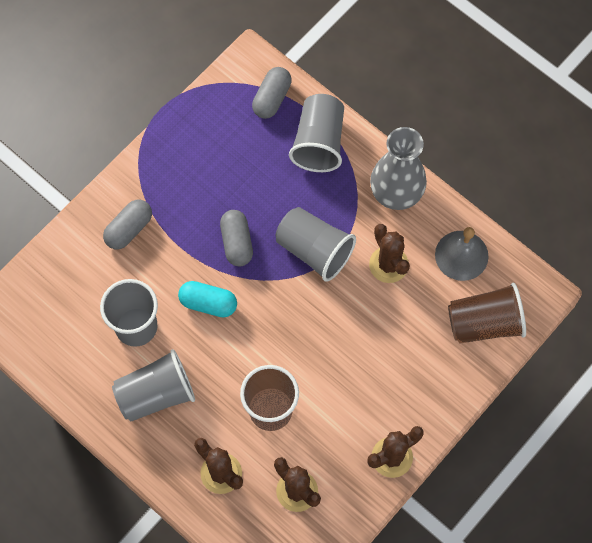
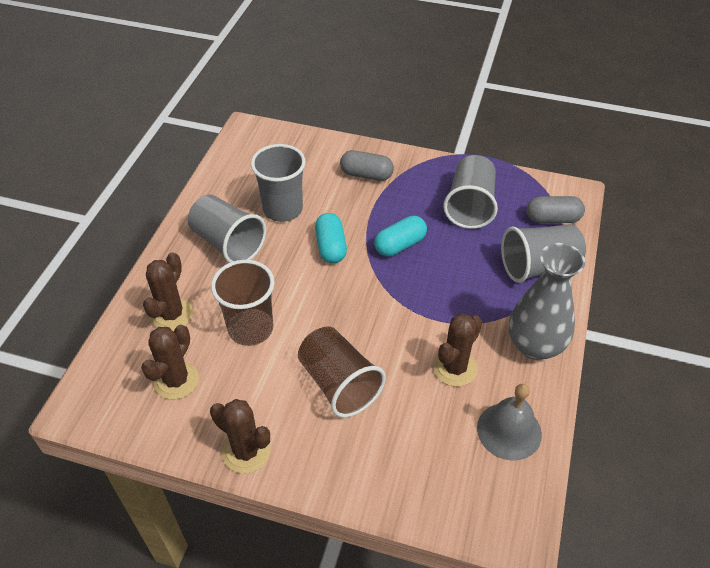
camera: 65 degrees right, 20 degrees down
(237, 242) = (400, 245): grey capsule -> turquoise capsule
(314, 250) = (429, 302): grey cup -> grey cup (470, 206)
(484, 323) = (446, 485): brown cup -> brown cup (339, 384)

